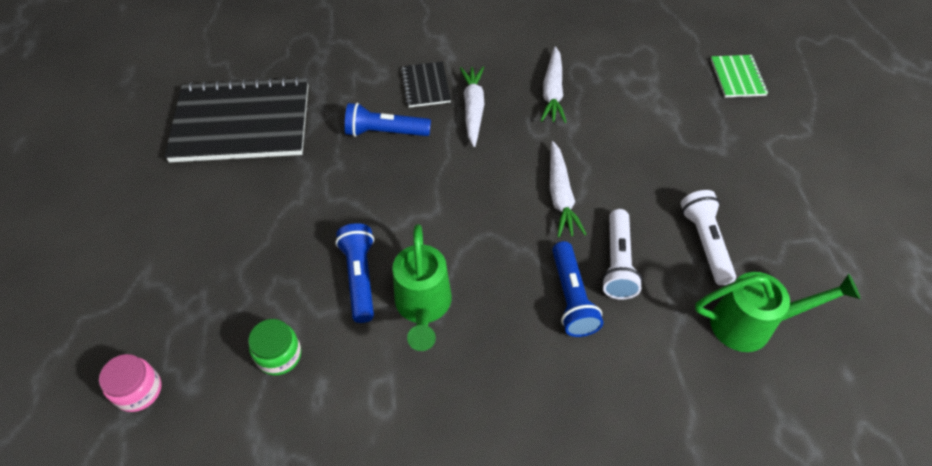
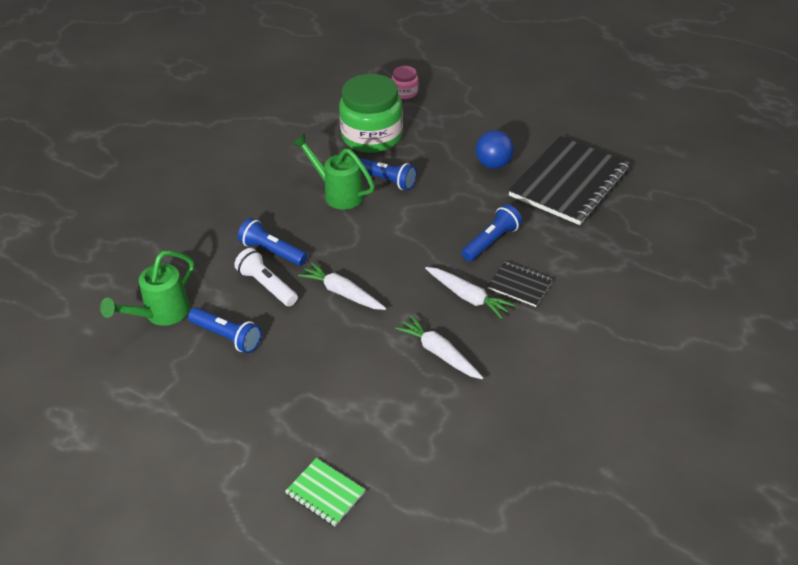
camera: 130 degrees right, 10 degrees down
(252, 197) = (493, 164): none -> blue ball
(279, 355) = (372, 136): green jar -> green jar, size x2.22
(705, 243) = (227, 337): white flashlight -> blue flashlight

